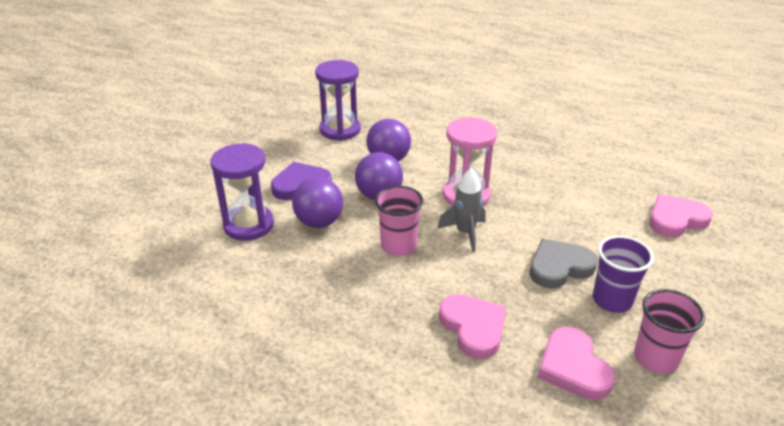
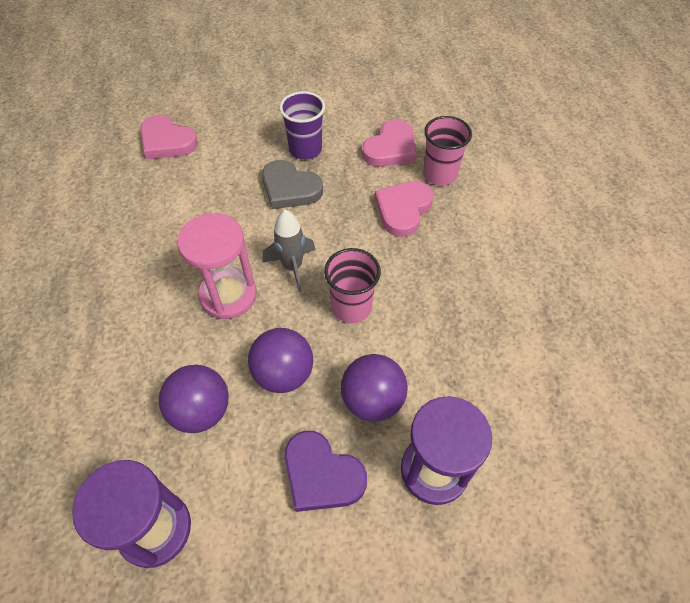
camera: 125 degrees left, 20 degrees up
(655, 358) = (346, 116): pink cup -> pink cup (439, 174)

